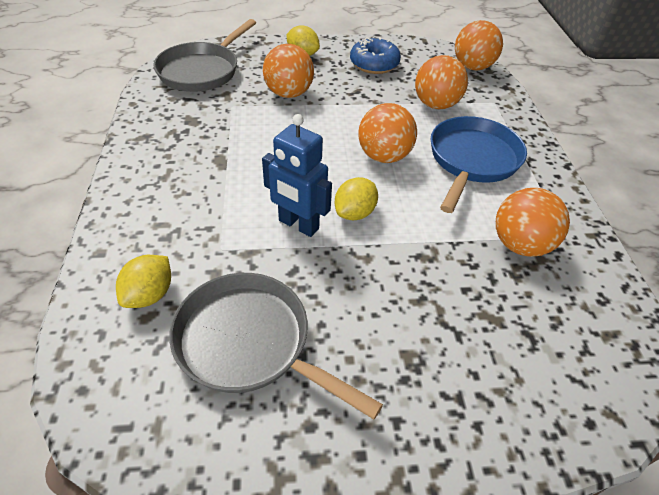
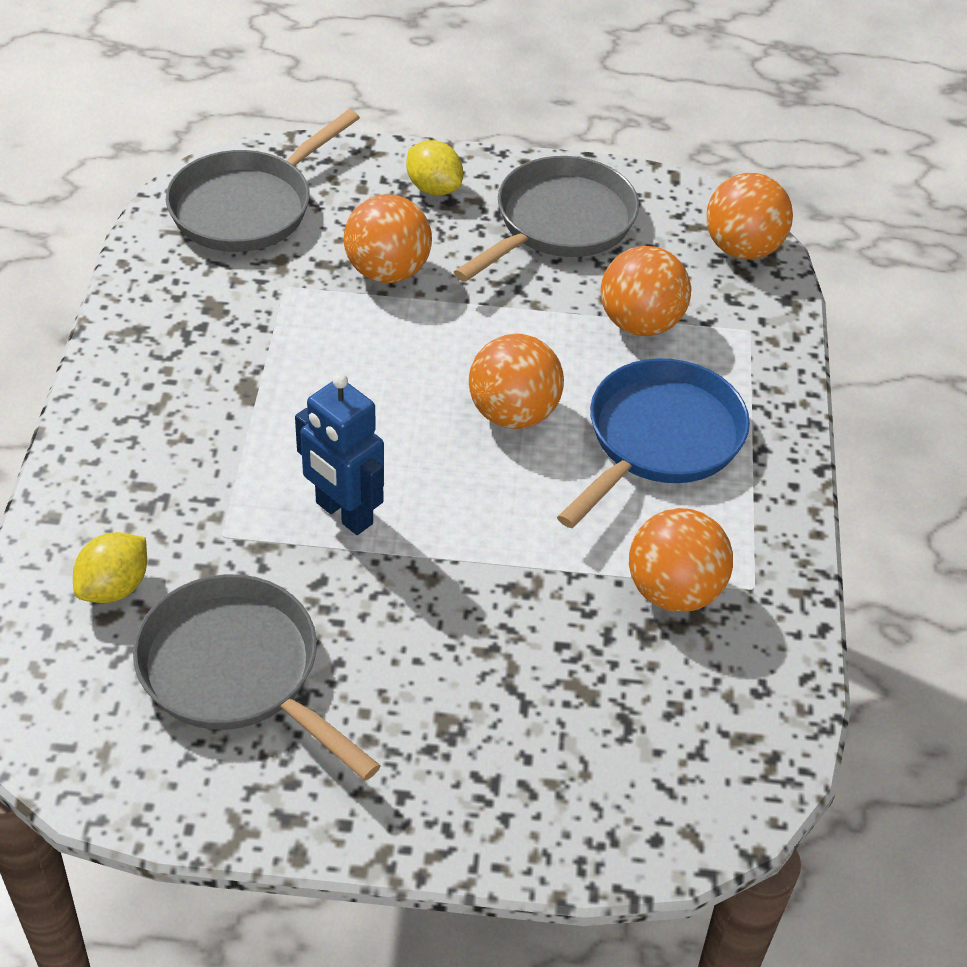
camera: 10 degrees right, 0 degrees up
(355, 213) = (435, 506): yellow lemon -> none
(374, 64) = (559, 223): blue donut -> grey pan

